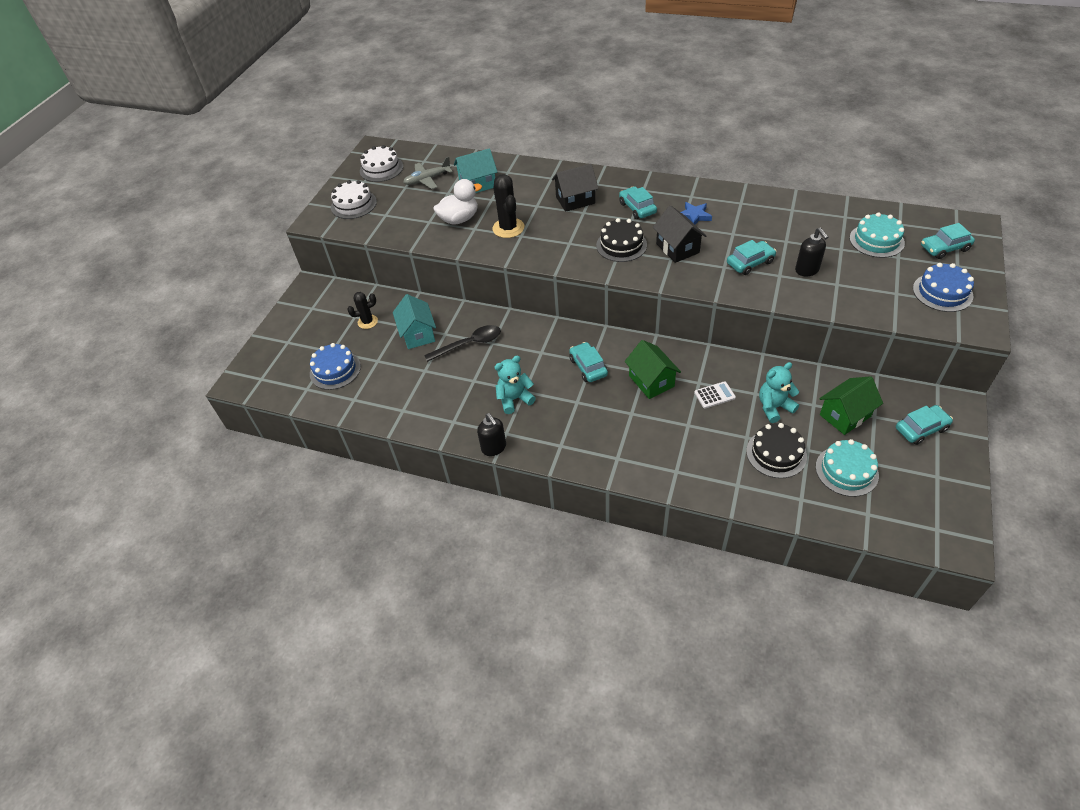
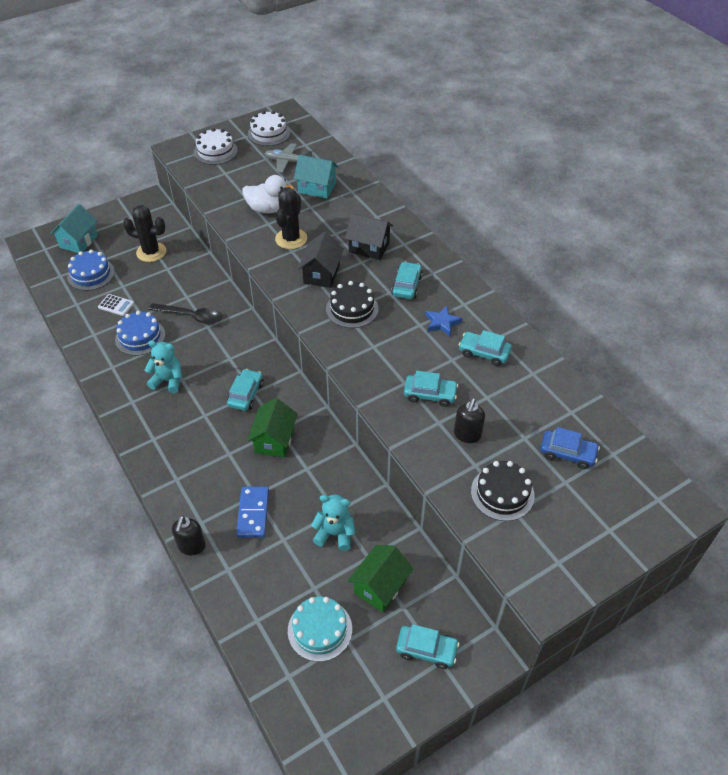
camera: 35 degrees right, 0 degrees up
(367, 322) = (151, 252): black cactus -> black cactus, size x1.57
(418, 334) = (170, 284): turquoise house -> turquoise house (79, 241)
(494, 448) = (112, 406): black soap dispenser -> black soap dispenser (191, 546)
(677, 248) = (390, 341): black house -> black house (321, 274)
(703, 437) = (253, 513): none -> blue domino
(714, 395) = (304, 488): white calculator -> white calculator (116, 305)
(776, 453) = (287, 570): black cake -> black cake (502, 493)
(845, 415) = (380, 586): green house -> green house turned 60 degrees counterclockwise
(876, 240) = (567, 453): turquoise cake -> blue car
(942, 292) = (558, 542): blue cake -> blue cake (140, 337)
(944, 248) = (621, 506): turquoise car -> turquoise car (484, 353)

